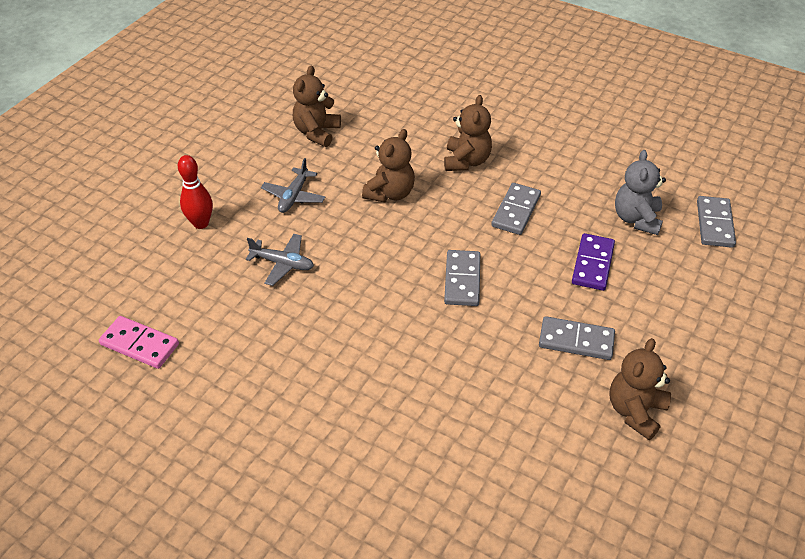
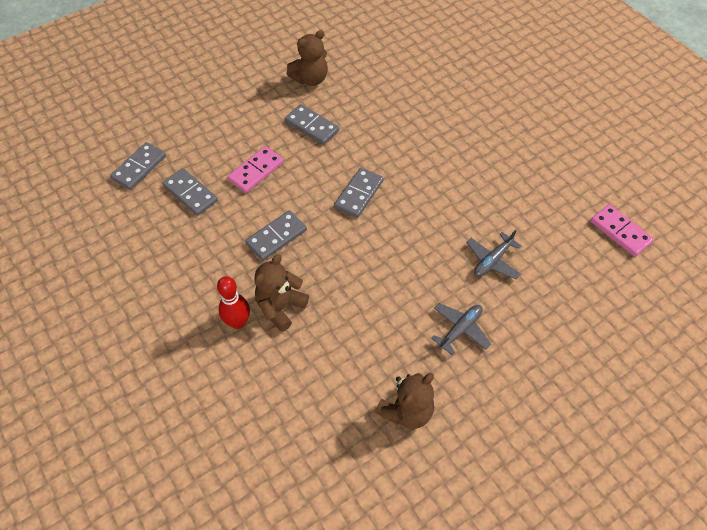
camera: 155 degrees left, 10 degrees up
(201, 223) = (555, 331): red bowling pin -> red bowling pin (238, 322)
(283, 263) = (492, 260): grey plane -> grey plane turned 90 degrees counterclockwise
(390, 193) = (370, 297): brown teddy bear -> none
(593, 264) = (256, 171): purple domino -> pink domino
(636, 219) = (190, 193): grey teddy bear -> grey domino

